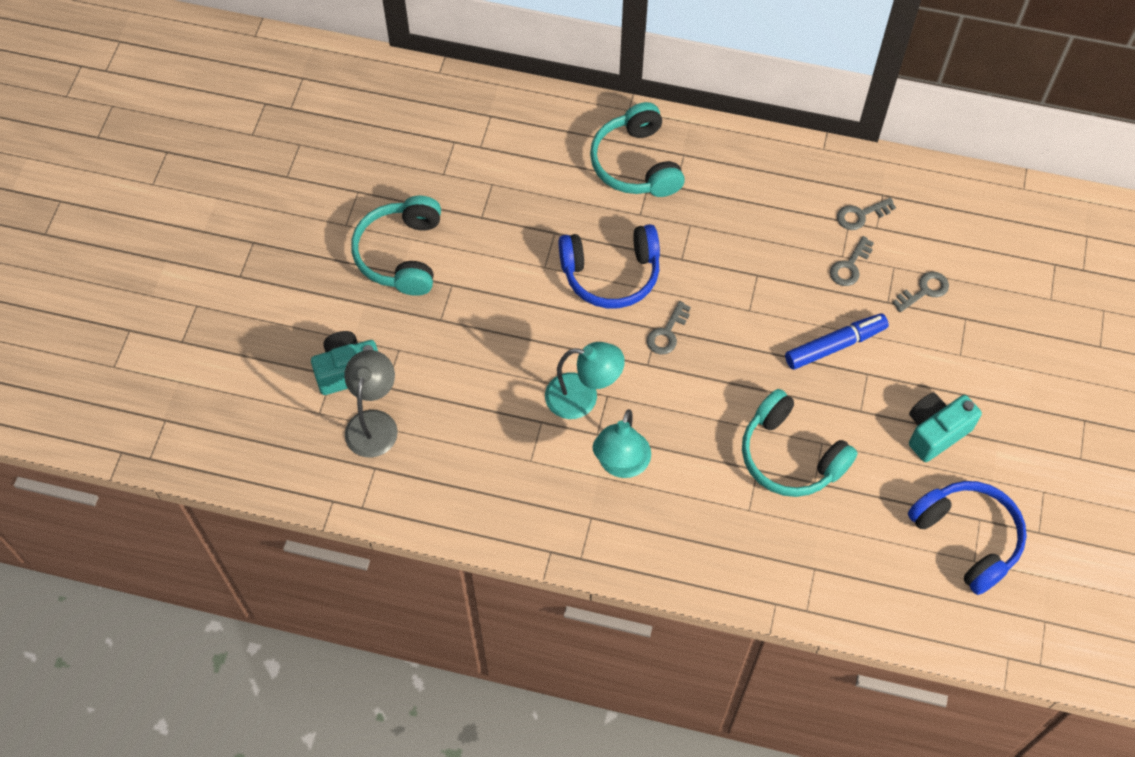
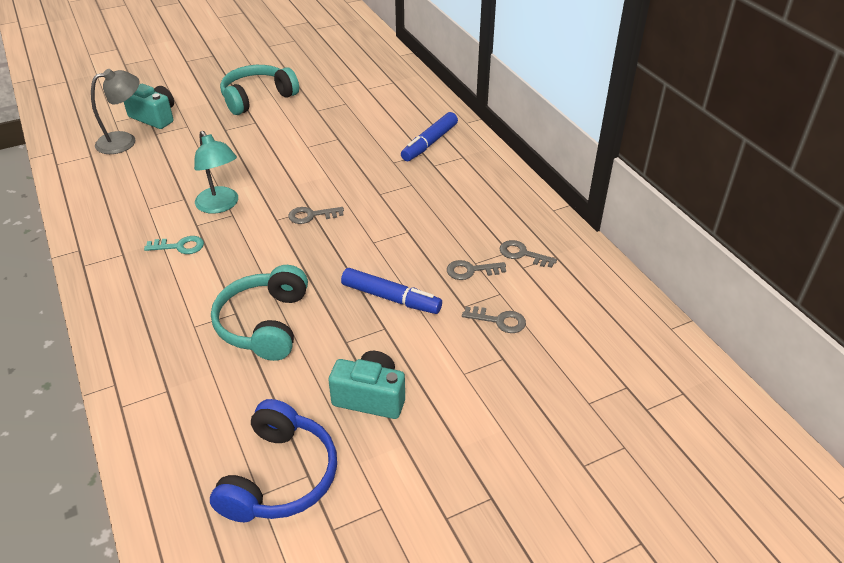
camera: 50 degrees right, 20 degrees down
(611, 274) = (332, 172): blue headphones -> none
(621, 465) = (179, 246): turquoise lamp -> turquoise key
(636, 164) = (429, 143): turquoise headphones -> blue marker

